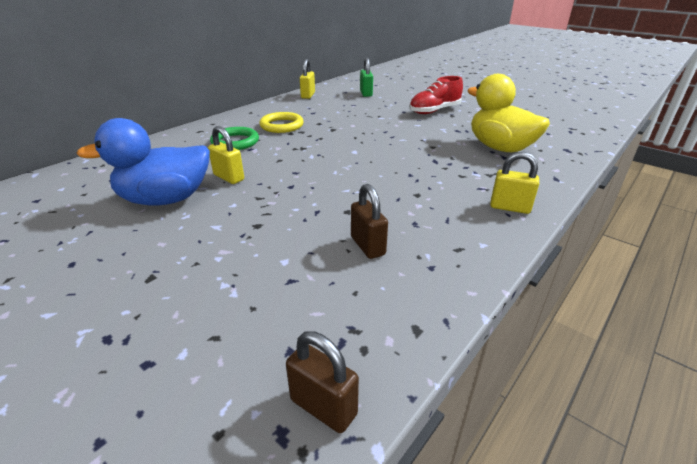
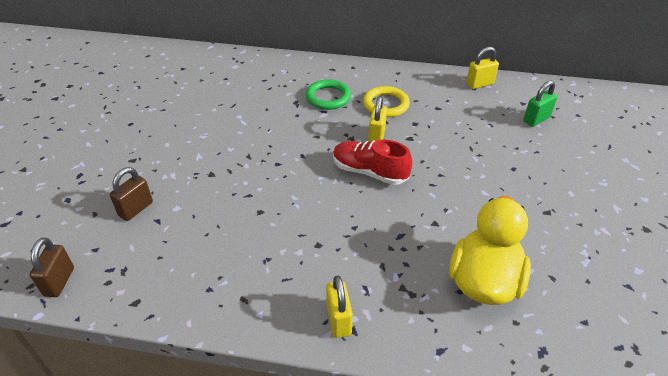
camera: 60 degrees right, 10 degrees up
(166, 199) = (216, 116): blue duck -> none
(229, 177) = (266, 126): yellow padlock -> yellow padlock (376, 136)
(367, 246) = (217, 242): brown padlock -> brown padlock (136, 209)
(434, 111) = (544, 192): red shoe -> red shoe (369, 172)

